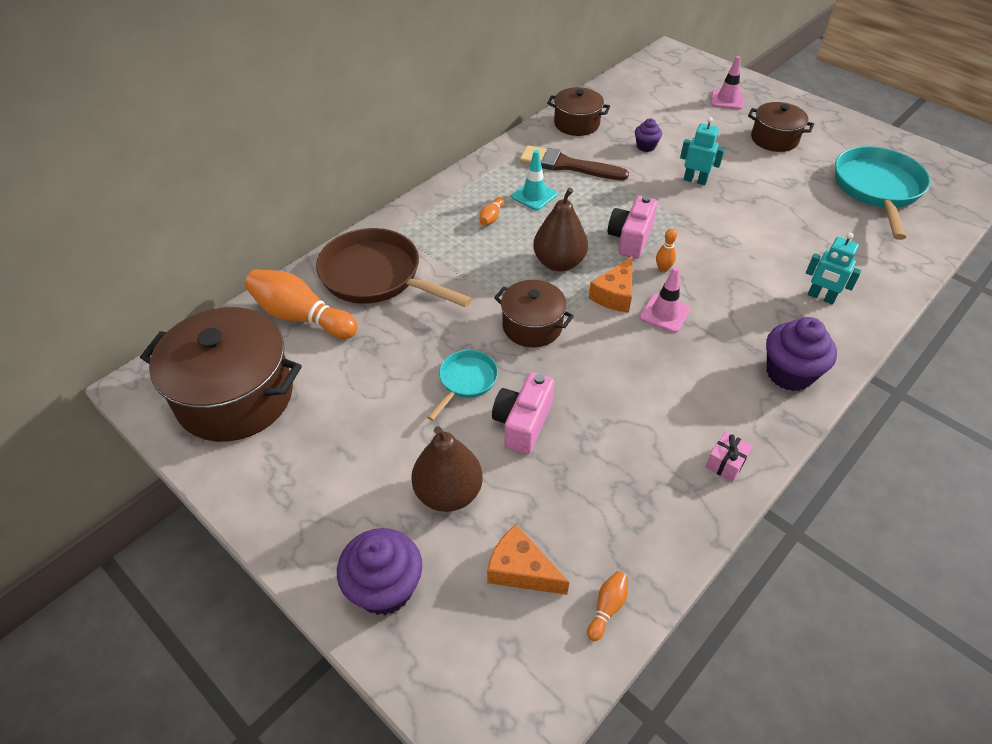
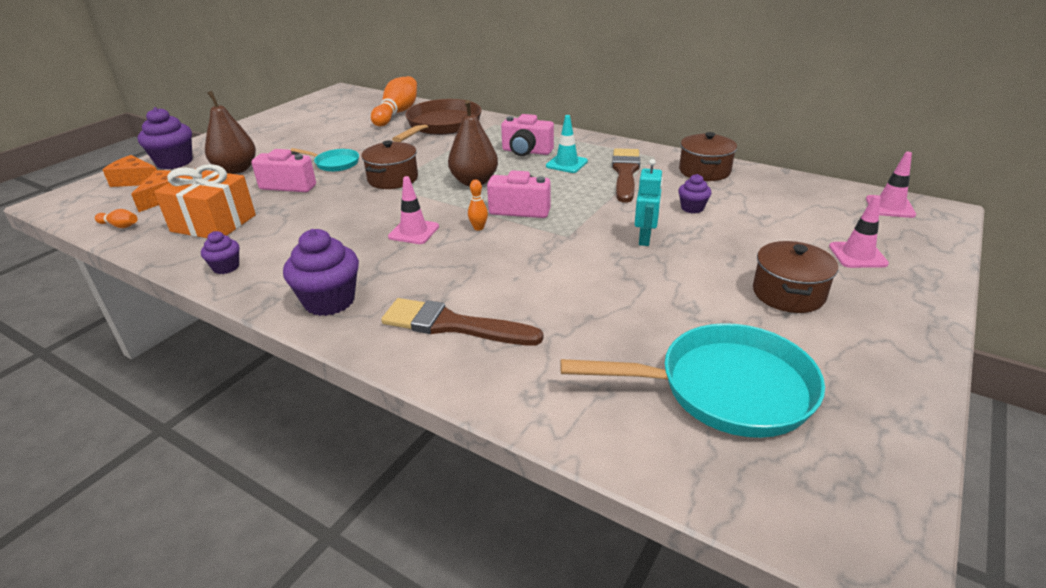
camera: 80 degrees right, 15 degrees down
(235, 396) = (329, 109): brown pot -> none
(491, 217) = (526, 151): orange bowling pin -> pink camera
(615, 294) = (436, 208): orange cheese -> orange cheese (135, 180)
(617, 493) = (213, 223): none -> orange gift
(660, 66) = (890, 207): none -> pink traffic cone
(726, 463) = (226, 267): pink gift -> purple cupcake
(821, 297) = (453, 325): turquoise robot -> brown brush

